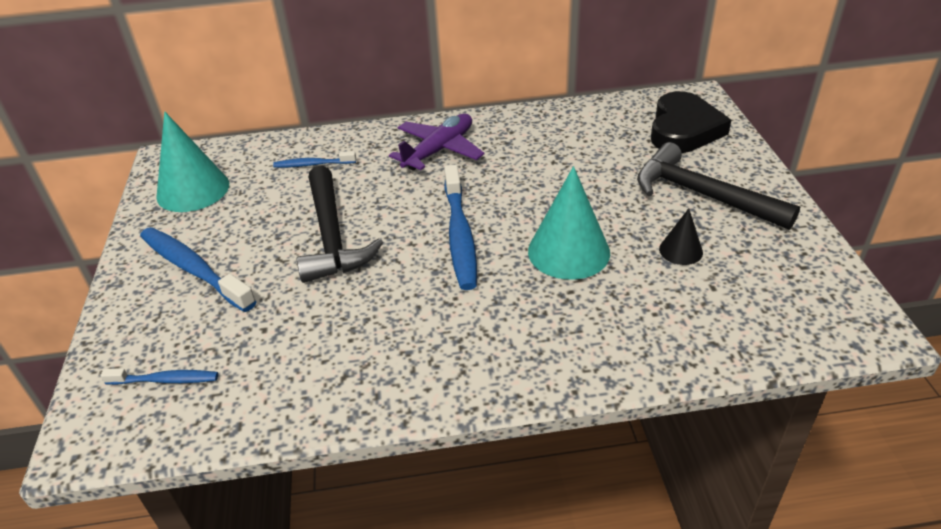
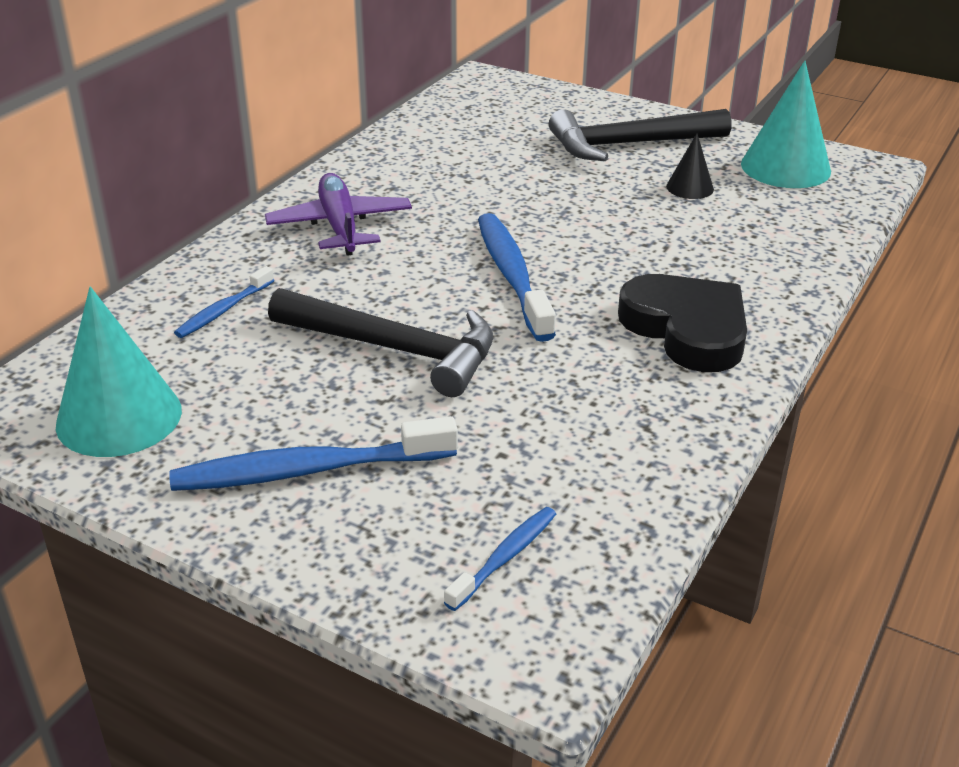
camera: 55 degrees left, 5 degrees down
(460, 235) = (512, 276): blue toothbrush -> blue toothbrush turned 135 degrees counterclockwise
(568, 251) = (619, 234): turquoise cone -> turquoise cone (785, 167)
(683, 129) = (522, 106): black heart -> black heart (687, 329)

